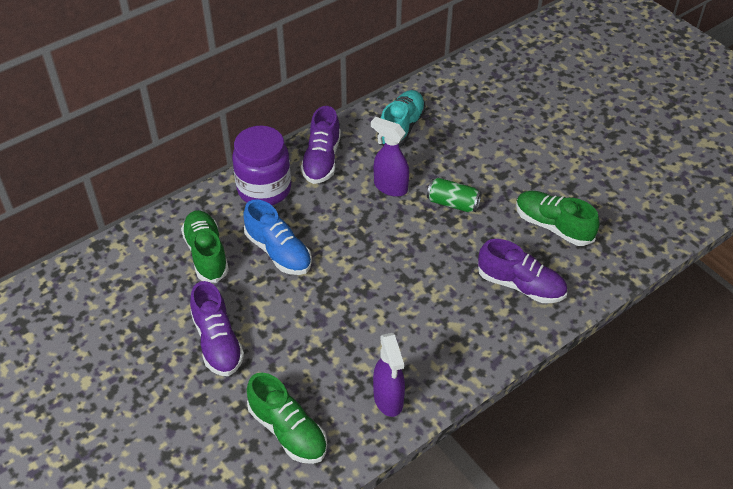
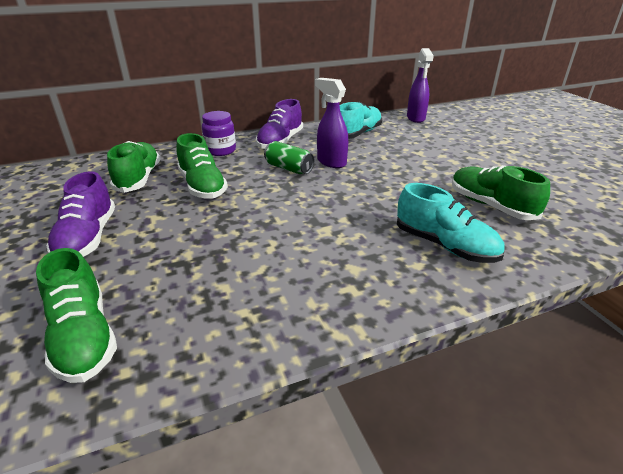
camera: 15 degrees right, 15 degrees down
(264, 189) = (221, 151): purple jar -> purple jar, size x0.63
(278, 252) = (202, 186): blue shoe -> green shoe
(388, 399) = (233, 328): purple spray bottle -> purple spray bottle (416, 118)
(453, 203) = (387, 178): green can -> green can (289, 168)
(520, 285) = (445, 245): purple shoe -> turquoise shoe

